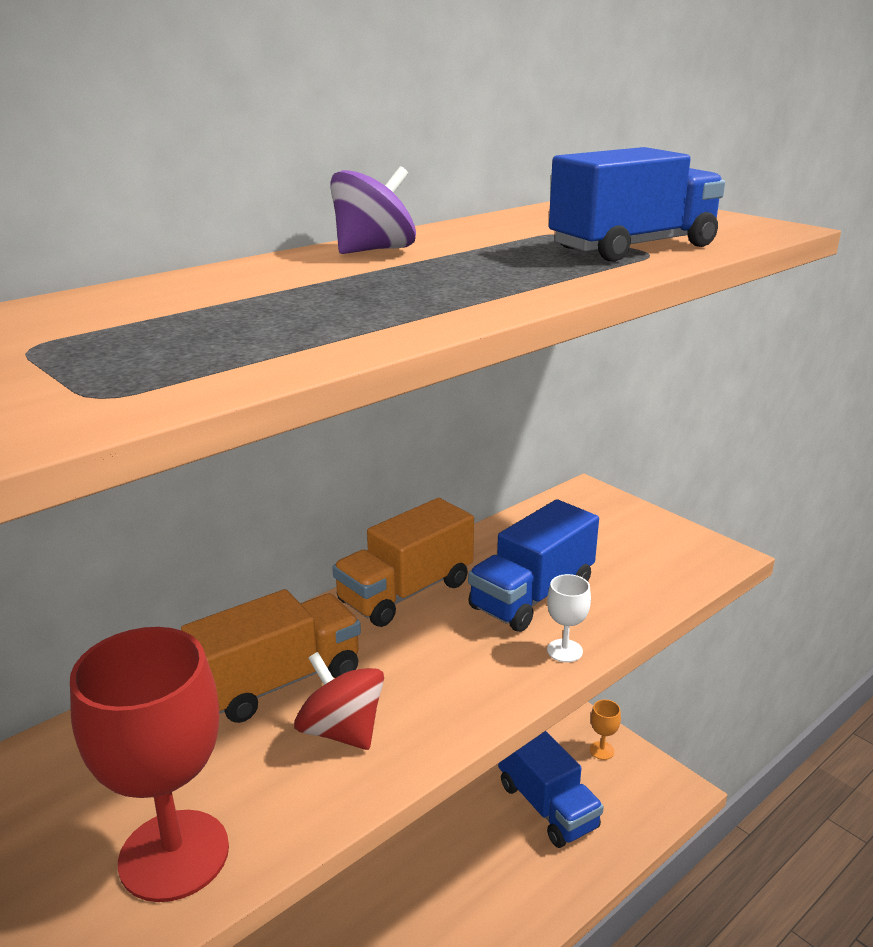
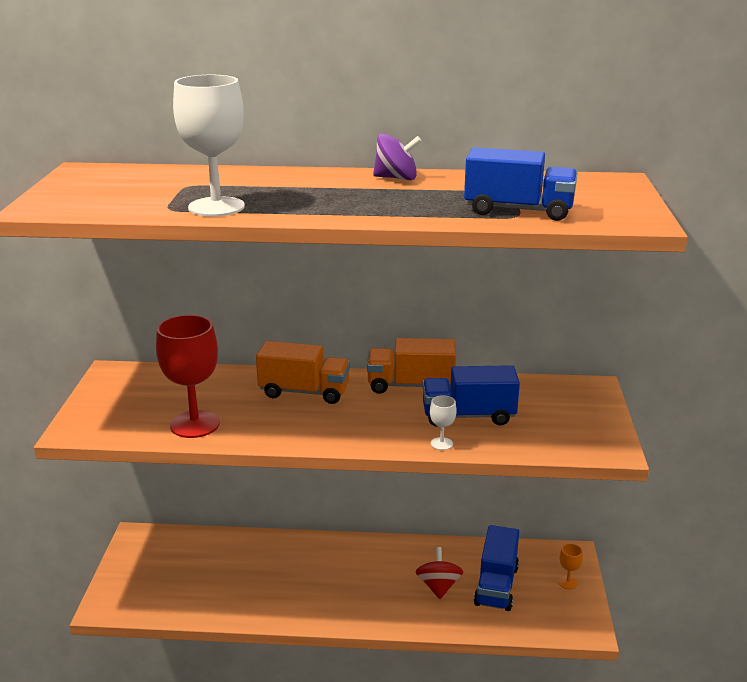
camera: 45 degrees right, 0 degrees up
(199, 363) = (216, 207): none -> white goblet
(341, 731) = (301, 420): red spinning top -> red spinning top (438, 586)

